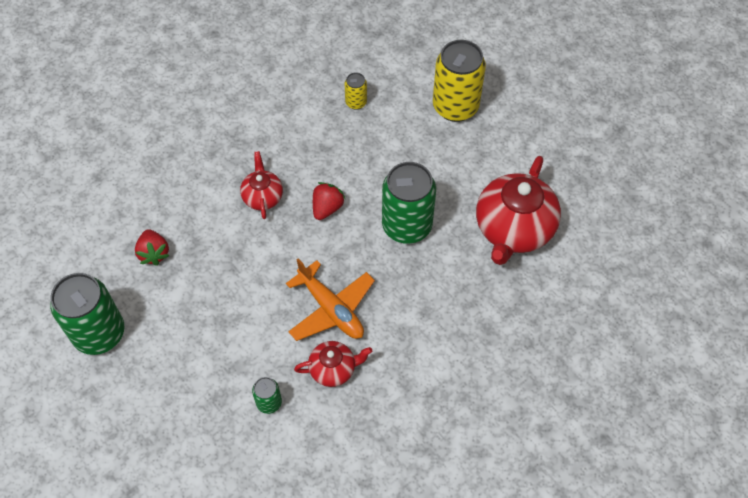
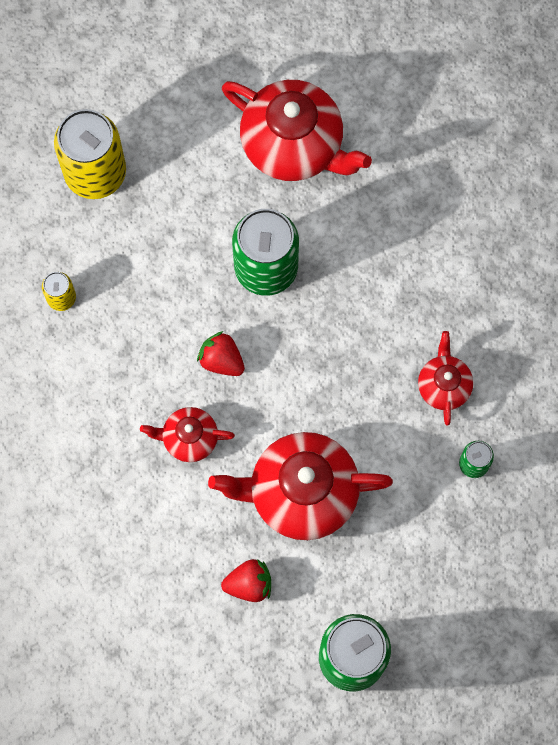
camera: 80 degrees left, 15 degrees up
(229, 277) = (301, 493): none -> red teapot
(331, 309) = (365, 376): orange plane -> none

